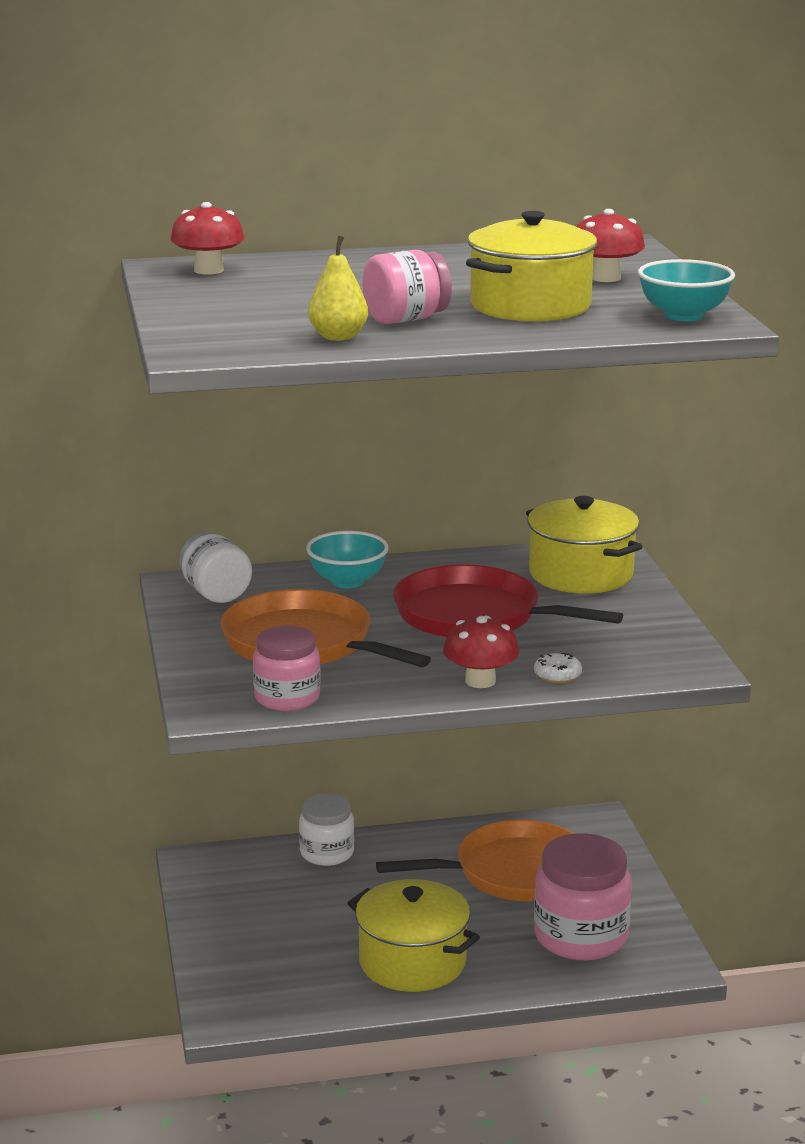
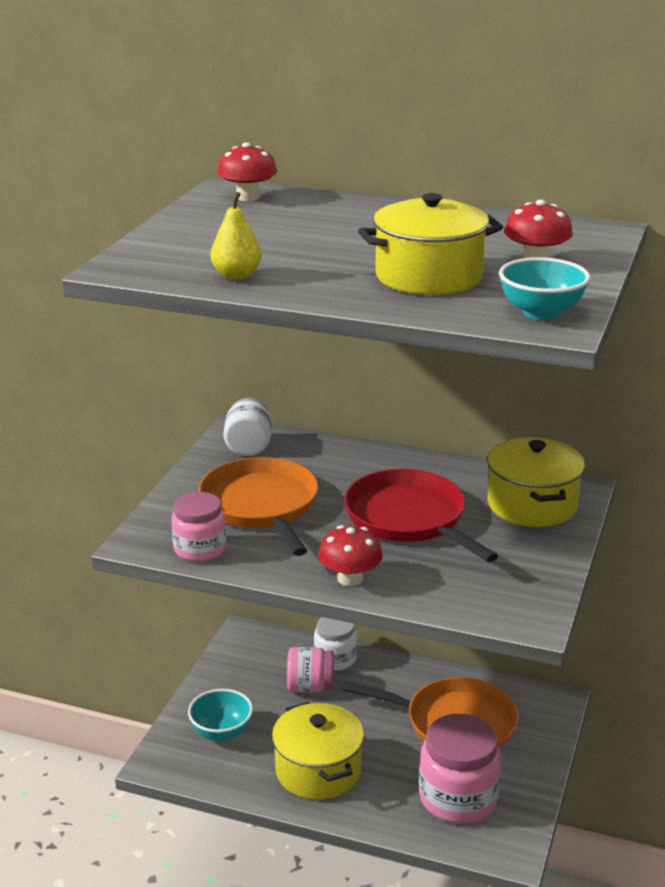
camera: 30 degrees right, 5 degrees up
(347, 581) = (349, 462): turquoise bowl -> turquoise bowl (221, 733)
(406, 319) = (312, 270): pink jar -> pink jar (310, 687)
(557, 675) = (413, 592): white donut -> none

